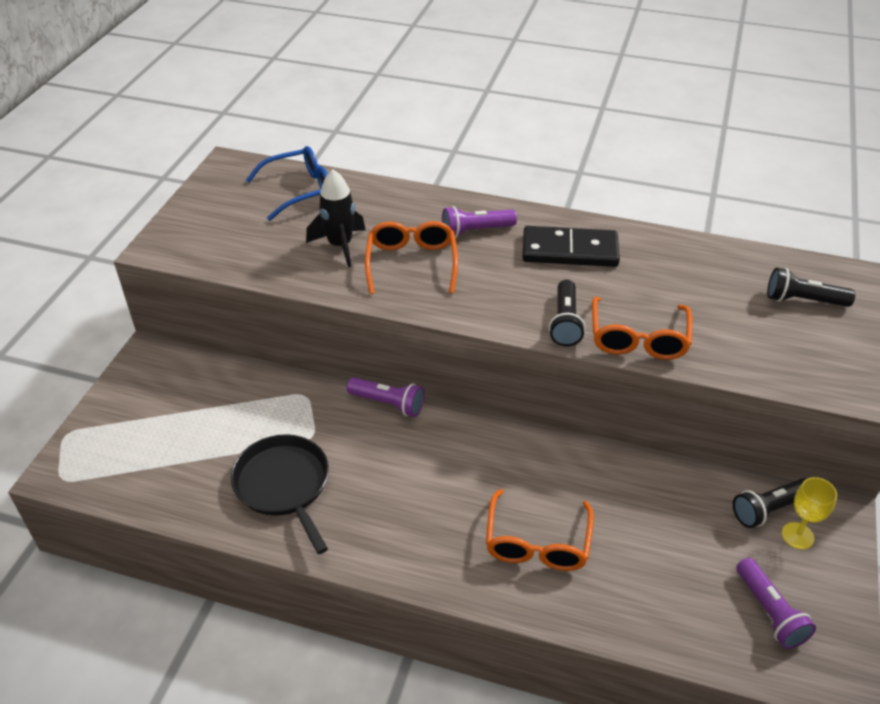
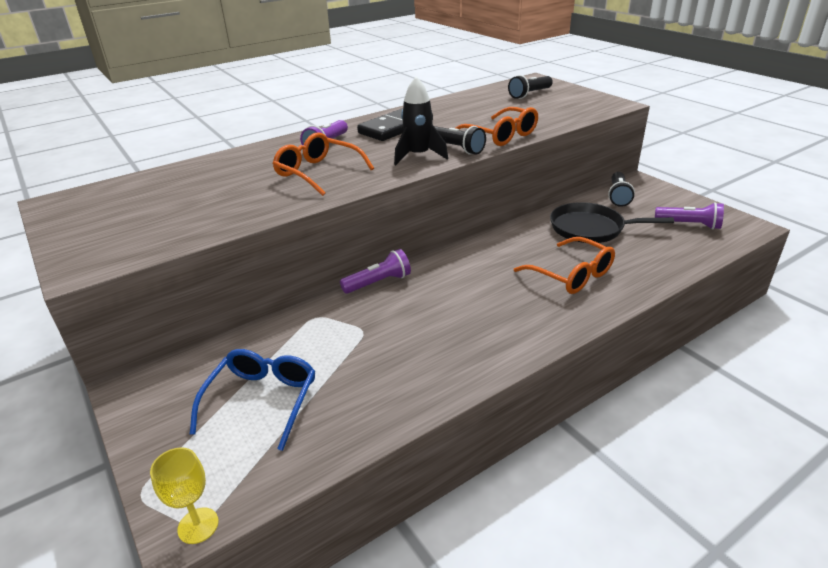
camera: 50 degrees left, 10 degrees down
(284, 485) = (395, 365): black pan -> black pan (590, 228)
(299, 190) = (155, 185): blue glasses -> blue glasses (262, 400)
(340, 245) = (249, 190): black rocket -> black rocket (418, 156)
(797, 536) = (643, 197): yellow goblet -> yellow goblet (198, 525)

